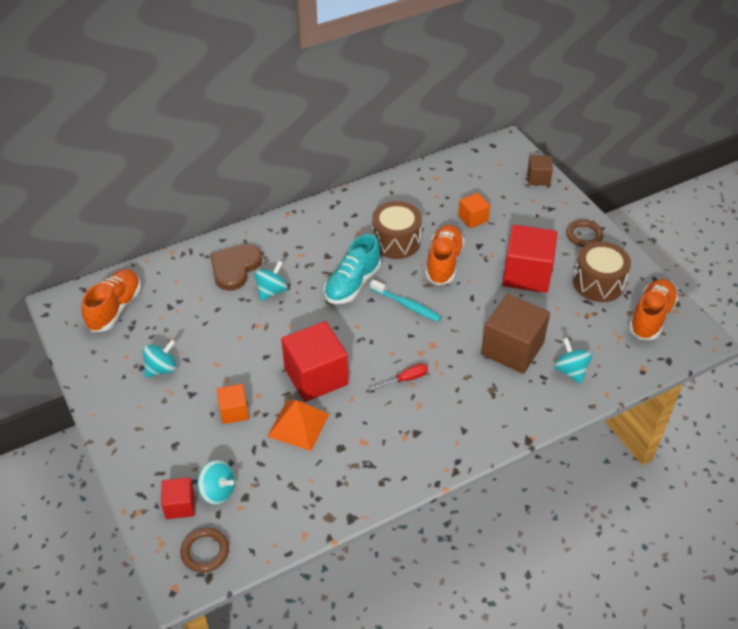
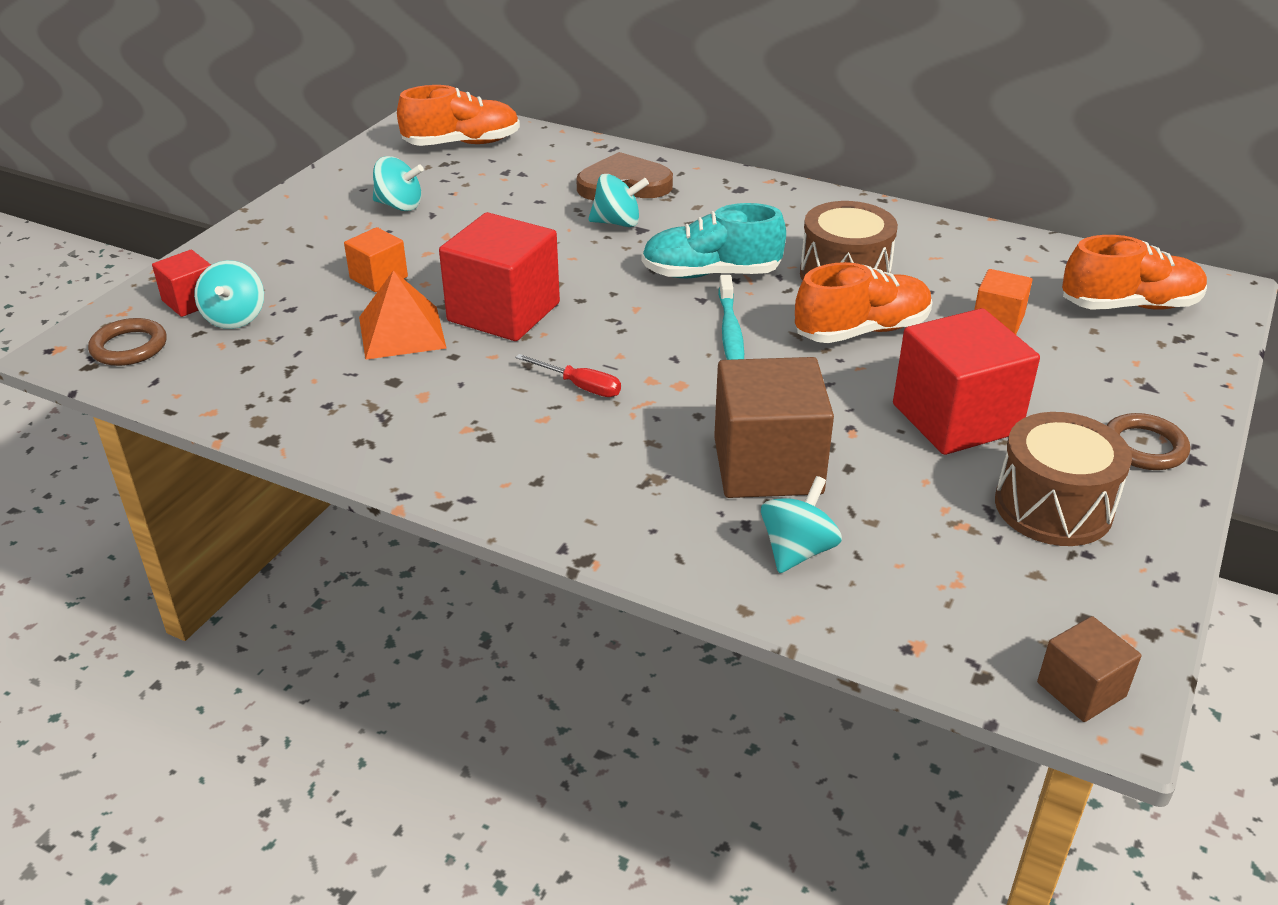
camera: 55 degrees right, 10 degrees down
(538, 178) = (1196, 348): brown cube -> brown cube (1081, 689)
(651, 317) = (1062, 608): orange shoe -> orange shoe (1129, 306)

